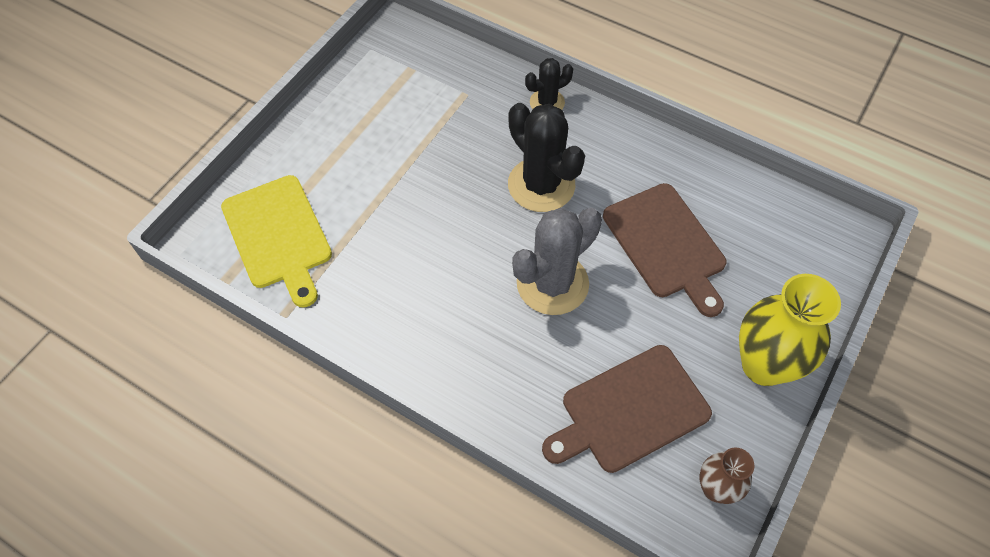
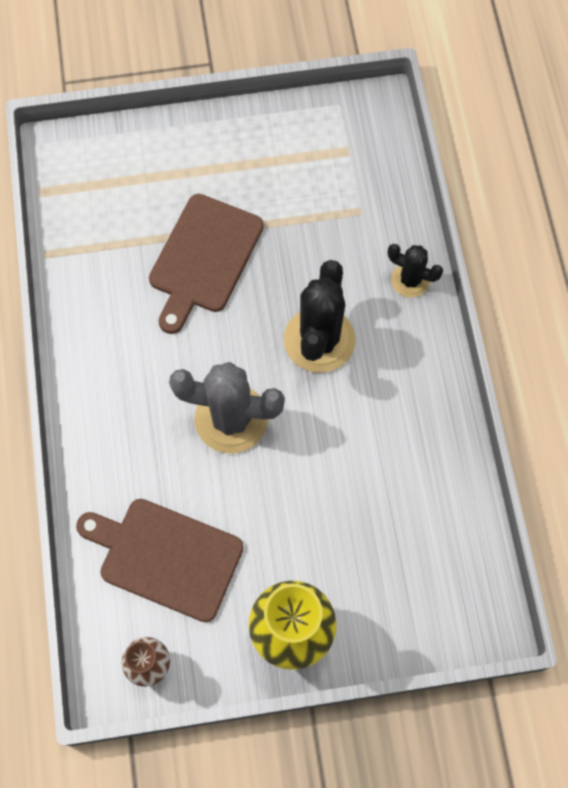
camera: 50 degrees right, 10 degrees up
(278, 236) = (106, 193): yellow cutting board -> none
(666, 244) = (345, 479): brown cutting board -> brown cutting board (204, 258)

